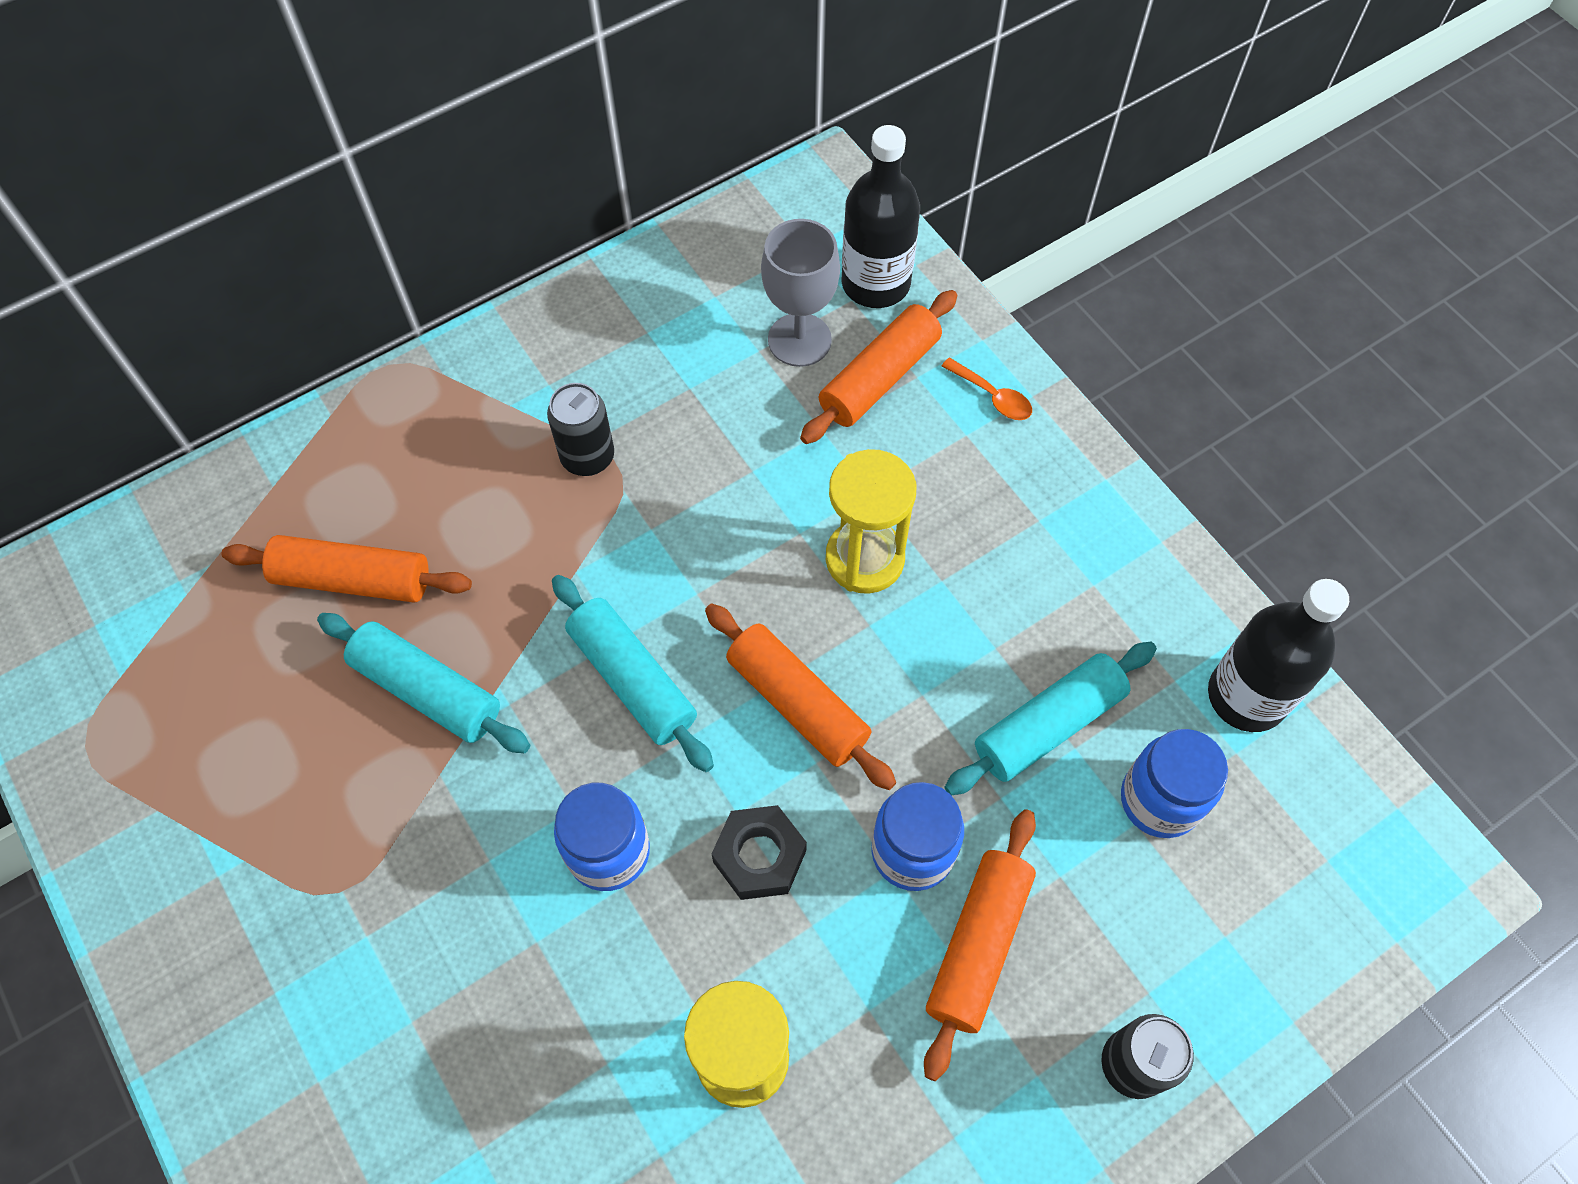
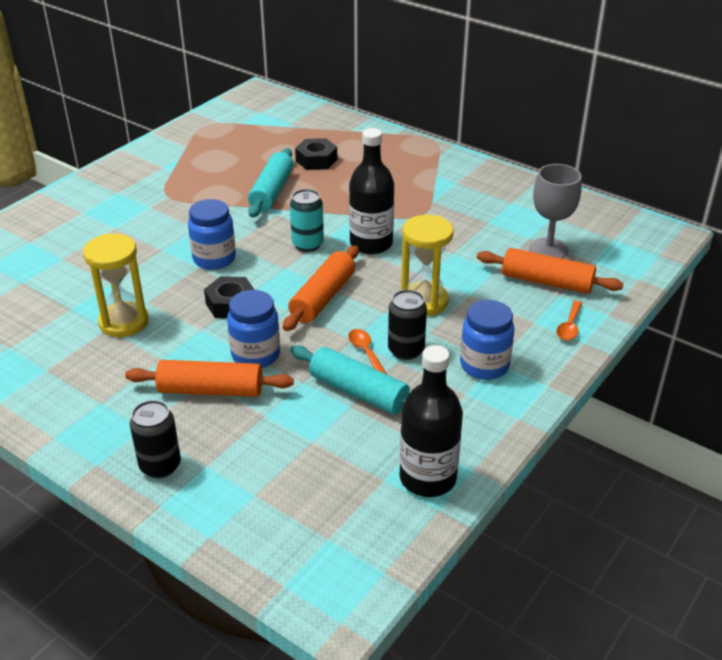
camera: 70 degrees right, 25 degrees down
(353, 579) = (316, 160): orange rolling pin -> black nut
(587, 457) = (423, 202): black can -> black can (406, 350)
(632, 680) = (307, 244): turquoise rolling pin -> turquoise can
(875, 283) = (611, 267): black bottle -> black bottle (371, 244)
(958, 684) = (365, 351): none -> orange spoon
(1160, 800) = (333, 449): blue jar -> blue jar (484, 365)

